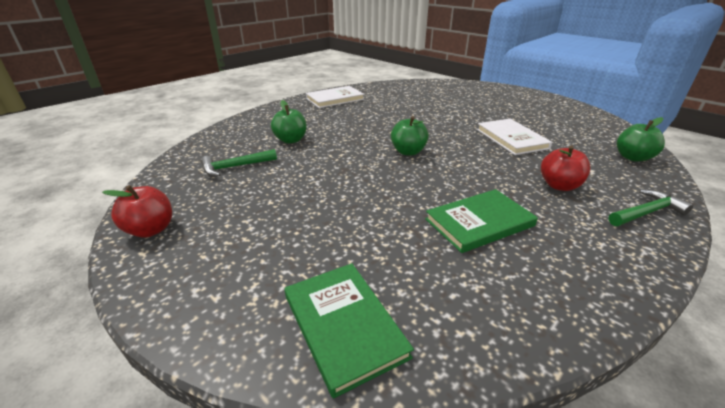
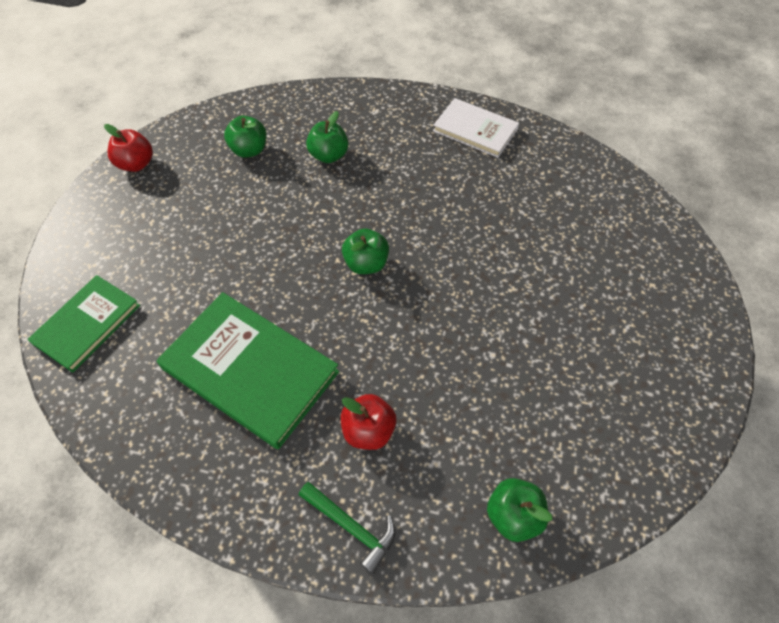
camera: 60 degrees right, 25 degrees up
(235, 167) = (249, 150): green hammer -> green apple
(479, 222) = (250, 370): green book -> green book, size x1.61
(511, 139) = (479, 357): white book -> none

